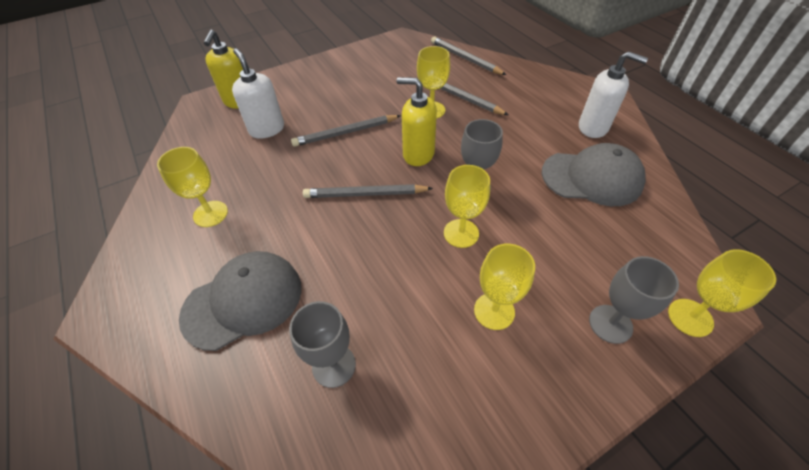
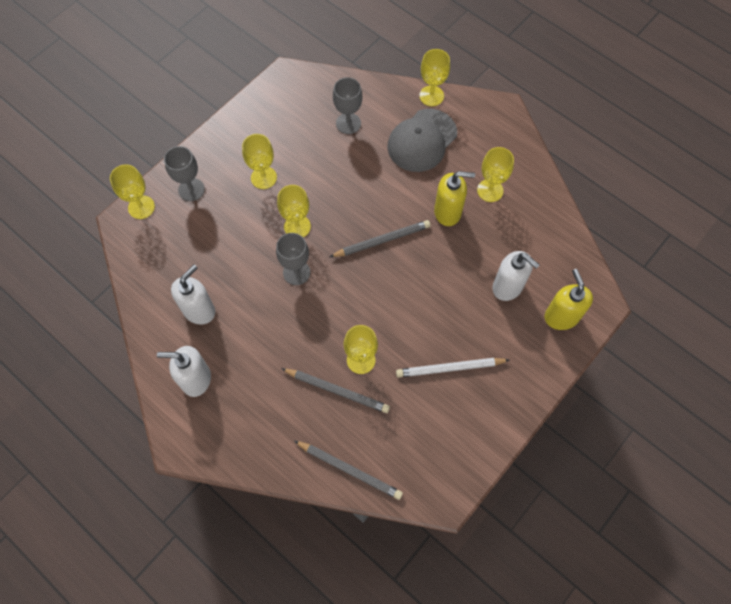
camera: 160 degrees right, 15 degrees up
(176, 375) = (431, 96): none -> yellow goblet
(345, 133) = (431, 303): grey pencil -> none
(357, 91) = (450, 368): none -> white pencil
(418, 154) = (354, 295): yellow soap dispenser -> yellow soap dispenser (448, 212)
(591, 178) = (199, 310): grey cap -> white soap dispenser

